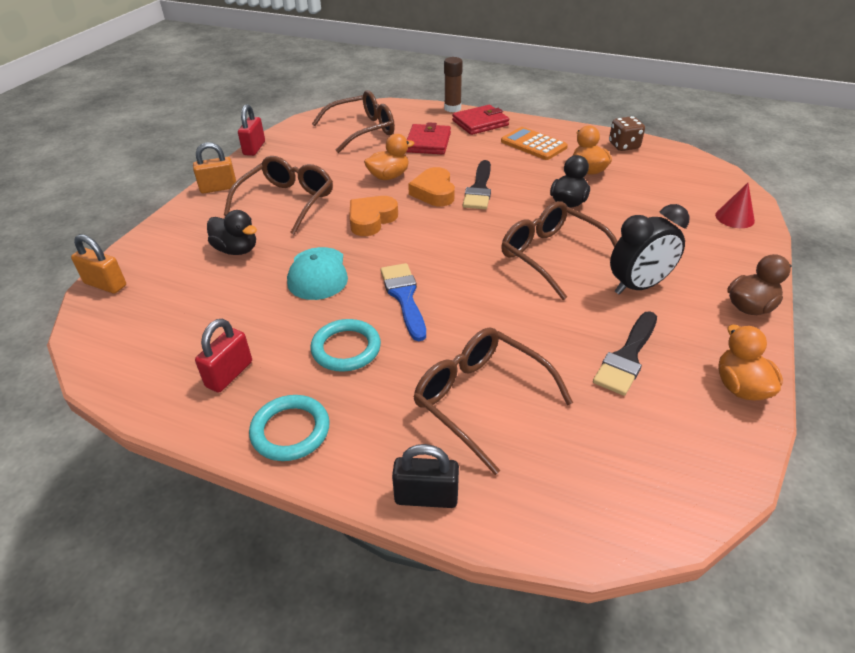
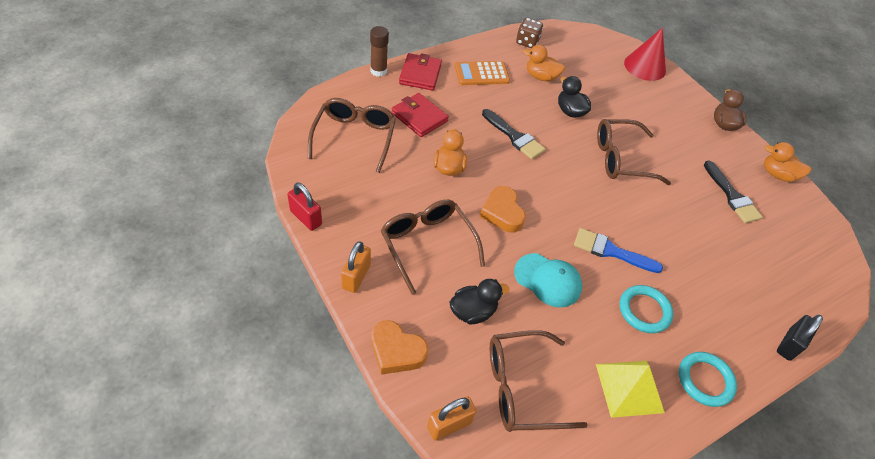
camera: 60 degrees left, 10 degrees up
(229, 374) = (629, 388): red padlock -> yellow pyramid
(434, 192) = (496, 160): orange heart -> orange heart (396, 351)
(480, 399) = (729, 276): brown glasses -> brown glasses (521, 388)
(638, 286) = (677, 148): black clock -> none
(734, 218) = (645, 66): red cone -> red cone, size x1.65

